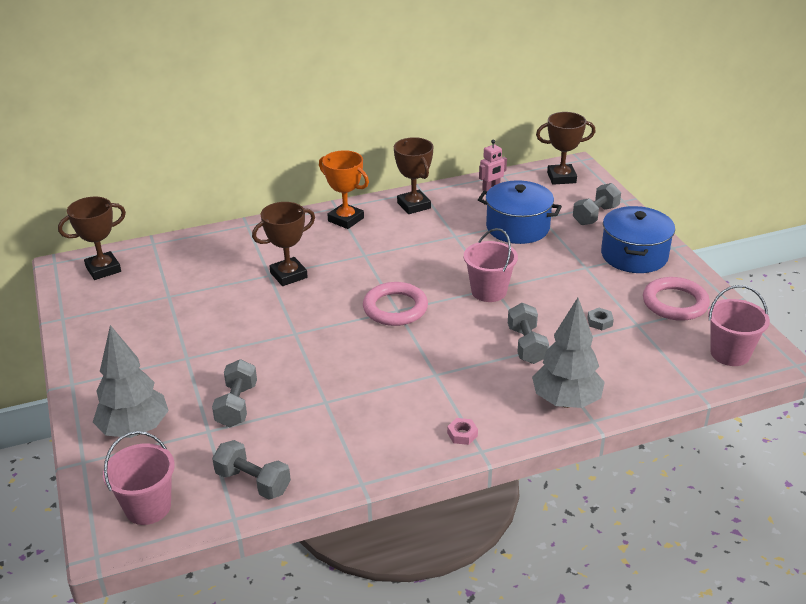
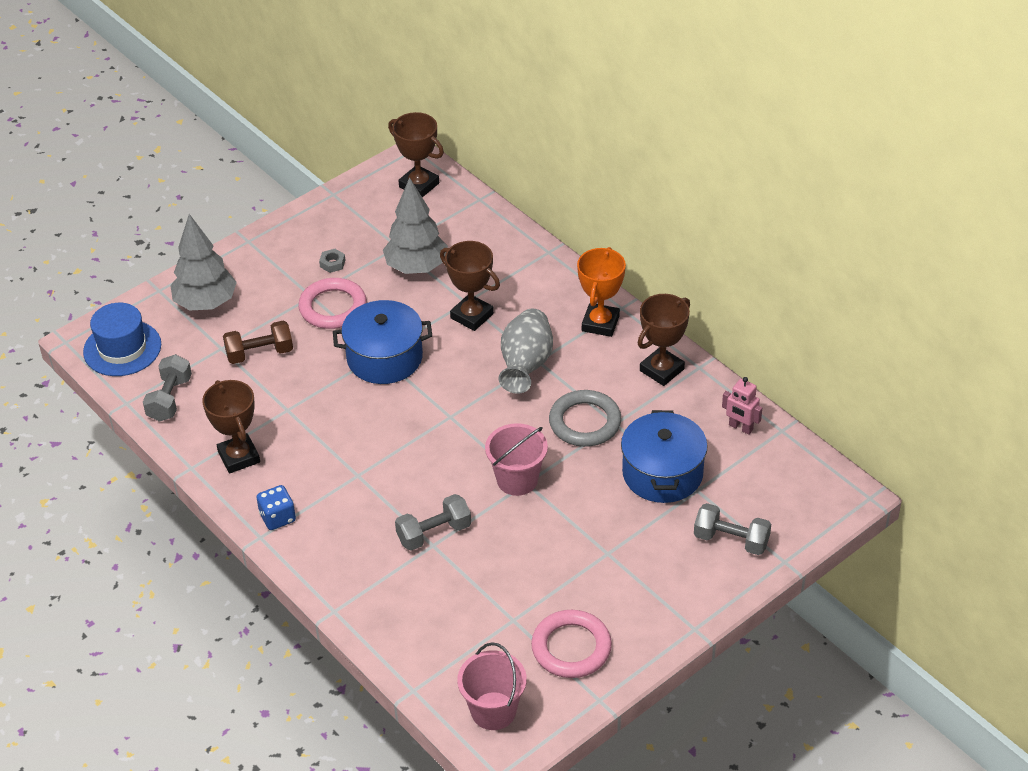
camera: 70 degrees right, 10 degrees up
(148, 507) = (122, 348): pink bucket -> blue hat
(237, 405) = (259, 353): grey dumbbell -> brown dumbbell
(366, 261) = (525, 366): none -> grey vase
(395, 308) = (452, 414): pink ring -> pink ring (333, 307)
(446, 248) = (585, 422): none -> grey ring
(462, 434) = (277, 517): pink nut -> blue dice
(561, 178) = (808, 488): brown trophy -> brown trophy (239, 457)
(566, 401) = (355, 584): grey tree -> grey tree (416, 267)
(599, 322) = (503, 586): grey nut -> grey nut (332, 263)
(634, 255) = (656, 594): blue pot -> blue pot (384, 358)

